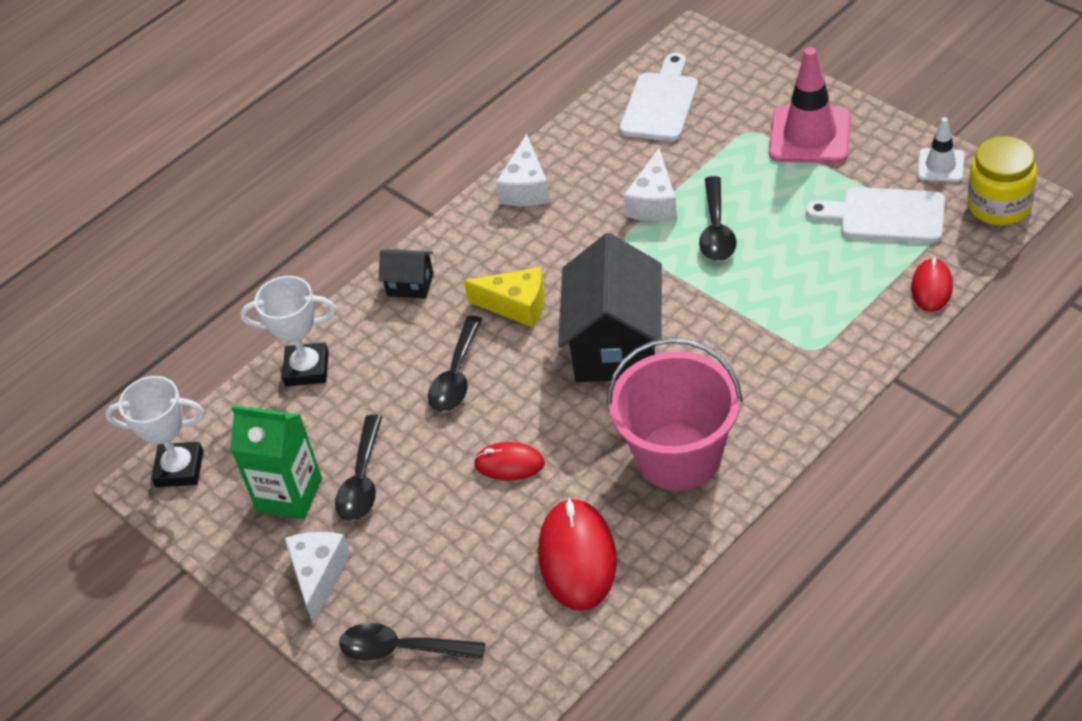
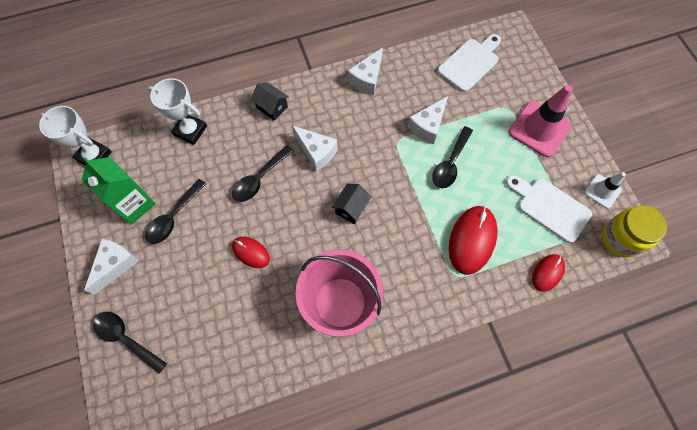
camera: 20 degrees right, 20 degrees up
(516, 305) = (316, 152): yellow cheese -> white cheese
(577, 557) = (247, 336): red mouse -> red mouse (472, 240)
(615, 345) = (351, 208): black house -> black house, size x0.46

